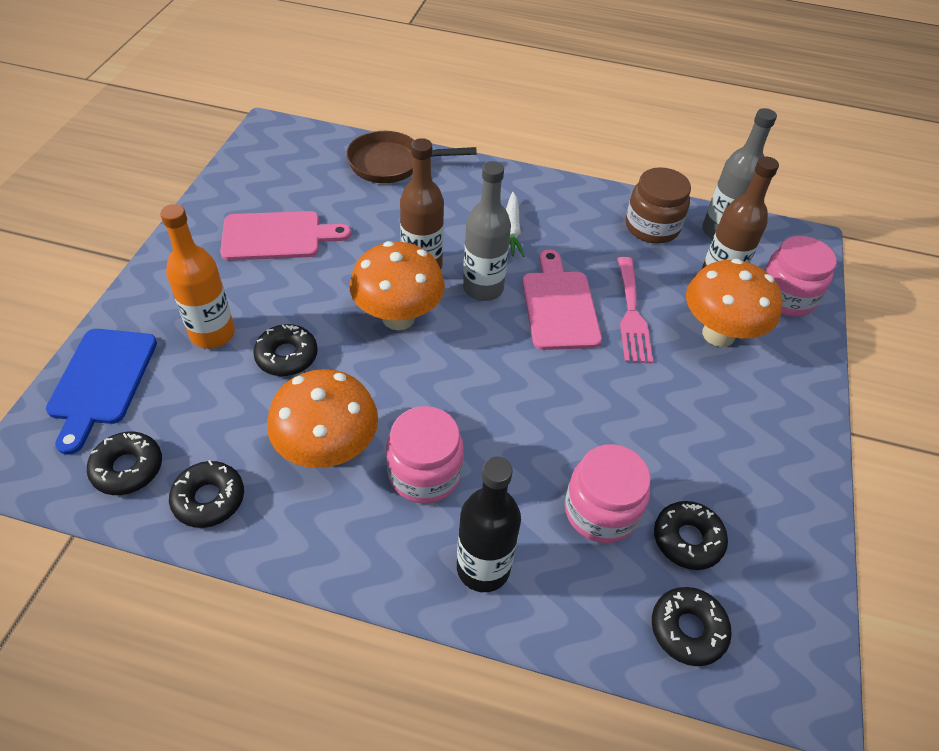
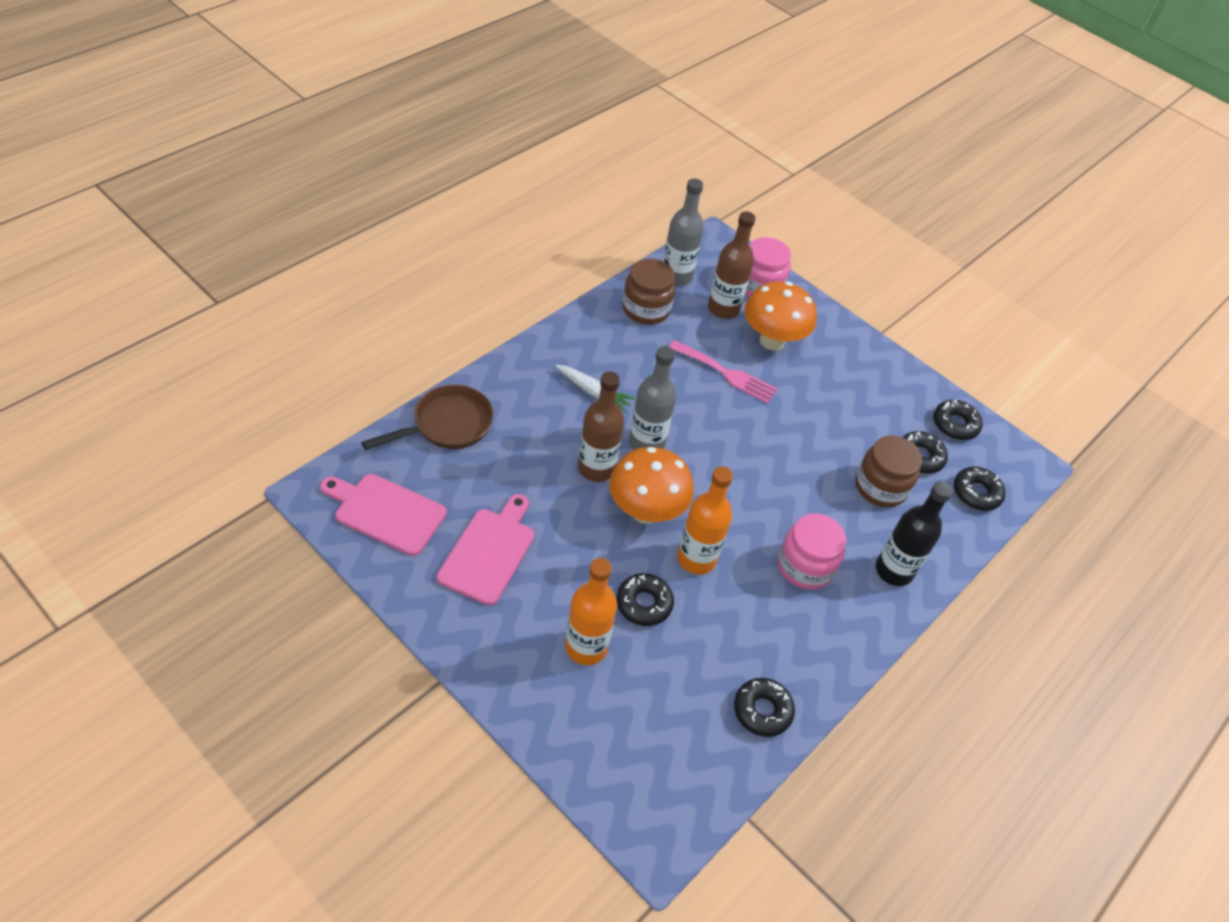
camera: 65 degrees left, 0 degrees up
(102, 381) = (594, 750): blue cutting board -> none
(128, 468) = (704, 758): black donut -> black donut (955, 424)
(328, 450) = (755, 615): orange mushroom -> none
(368, 376) = (696, 559): none -> orange bottle
(392, 164) = (447, 425): brown pan -> brown pan turned 150 degrees counterclockwise
(559, 306) = (693, 408): pink cutting board -> pink cutting board (386, 512)
(601, 511) = (880, 487): pink jar -> brown jar

